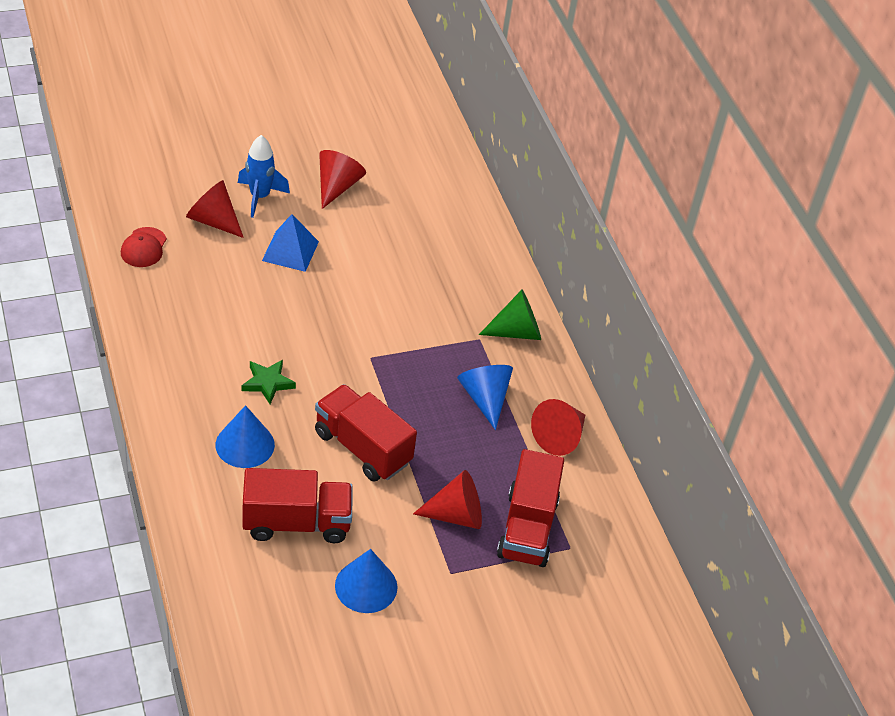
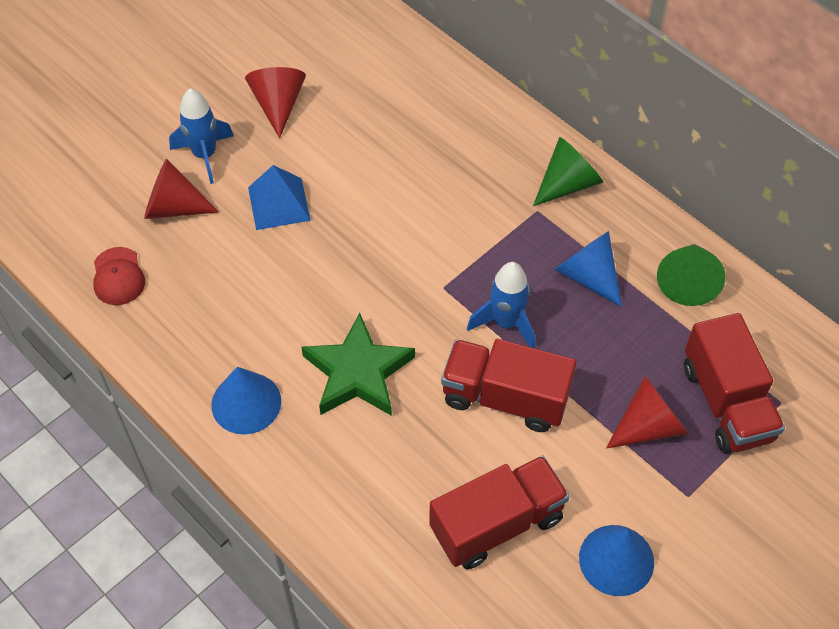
camera: 20 degrees left, 10 degrees up
(245, 444) = (382, 459): blue cone -> blue cone (246, 403)
(267, 383) = (357, 372): green star -> green star, size x1.74
(399, 401) = (506, 323): none -> blue rocket
(559, 437) = (687, 282): red cone -> green cone

